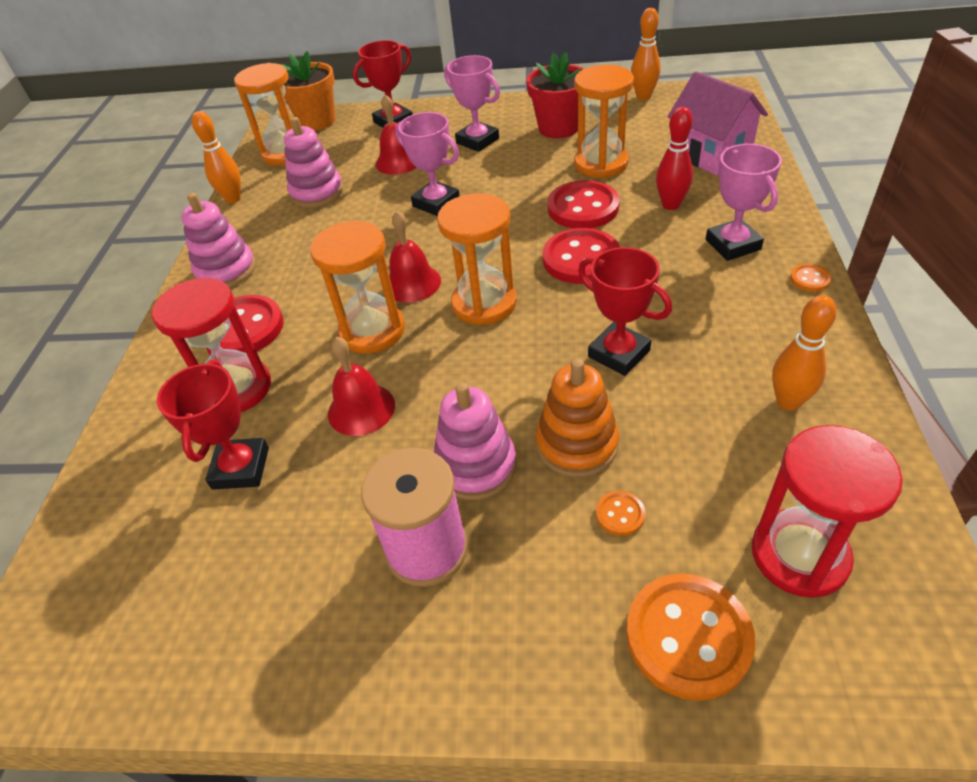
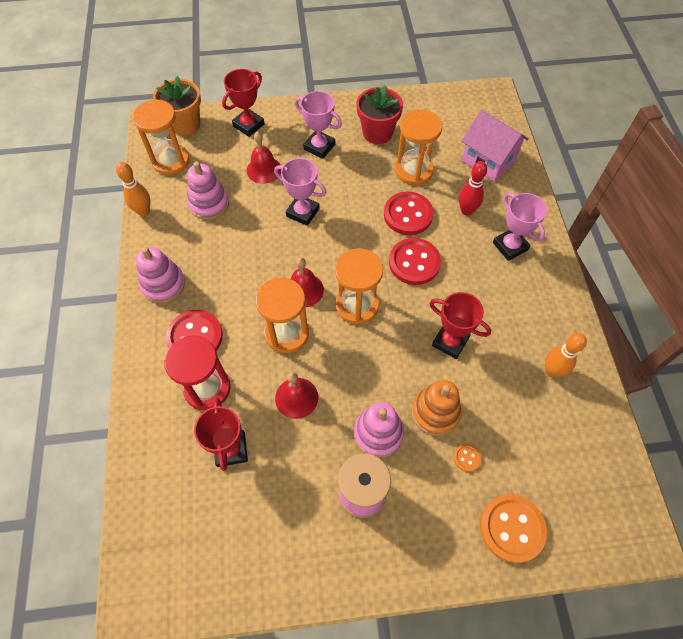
camera: 15 degrees left, 15 degrees up
(643, 96) = (434, 98): orange bowling pin -> none
(799, 555) = (563, 473): red hourglass -> none
(809, 279) = (558, 274): orange button -> none

